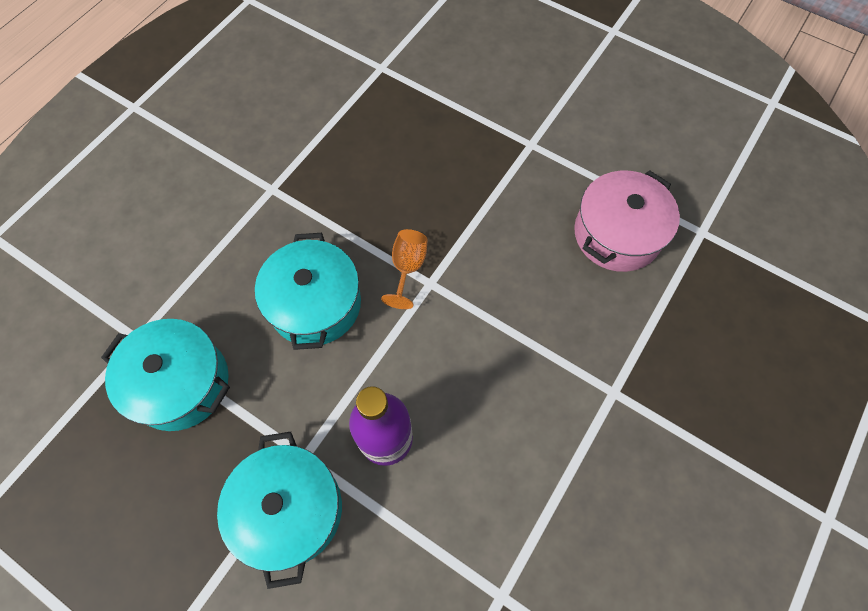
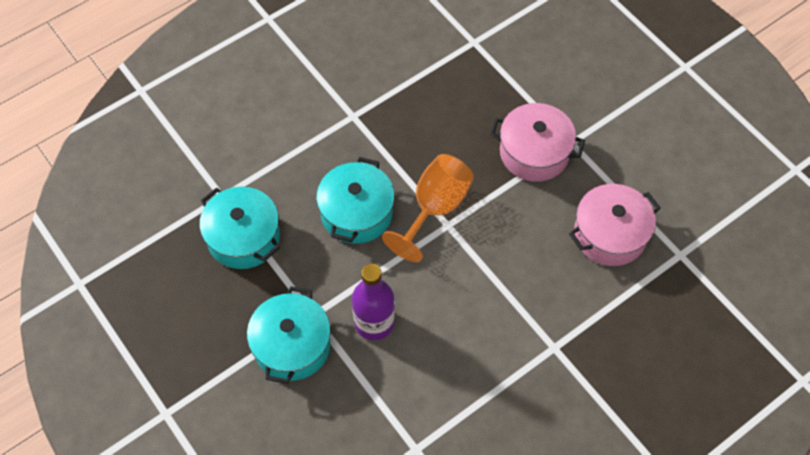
camera: 20 degrees right, 5 degrees down
(407, 268) = (435, 208): orange goblet -> orange goblet, size x1.78
(495, 168) = (534, 153): none -> pink pot

